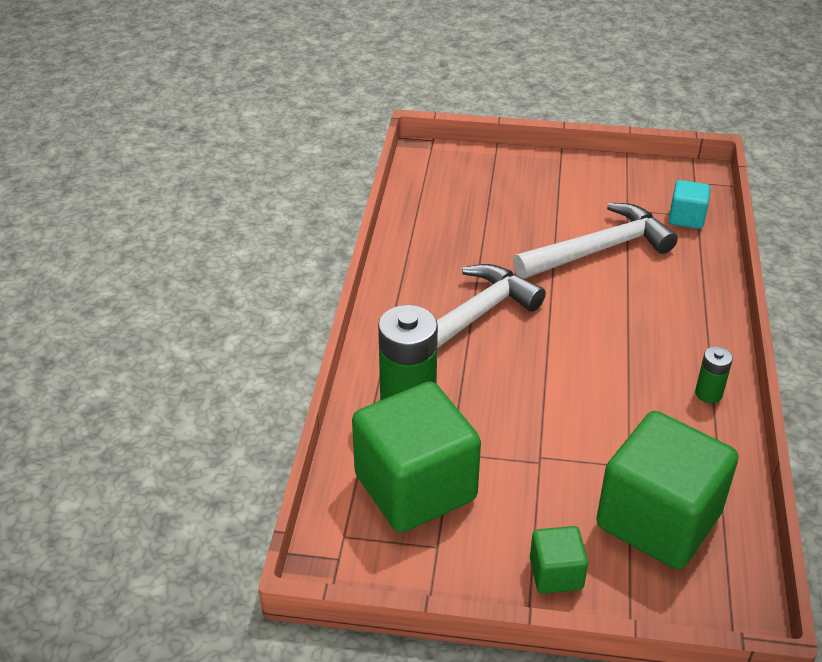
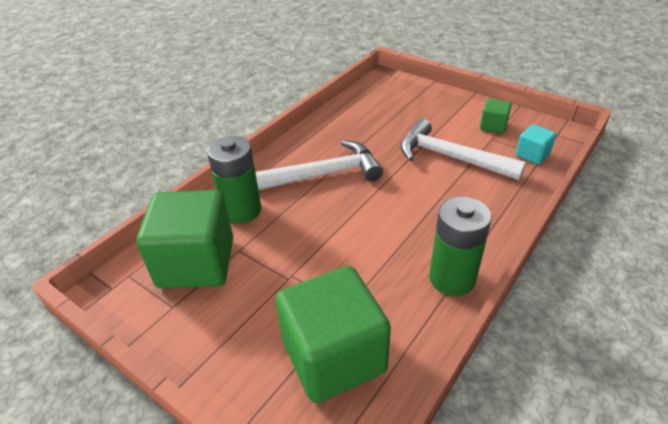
camera: 30 degrees right, 0 degrees up
(556, 573) = (227, 362): green cube -> green cube (493, 126)
(599, 249) = (450, 157): white hammer -> white hammer turned 150 degrees counterclockwise
(708, 393) = (452, 278): green battery -> green battery, size x2.03

